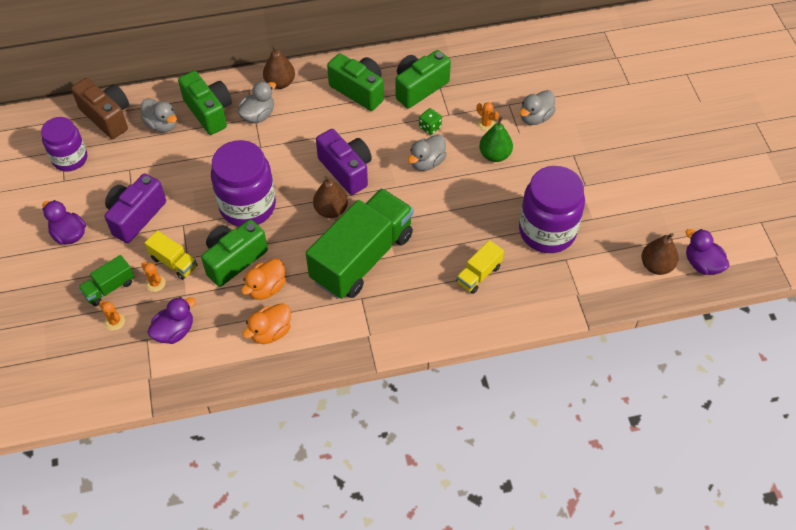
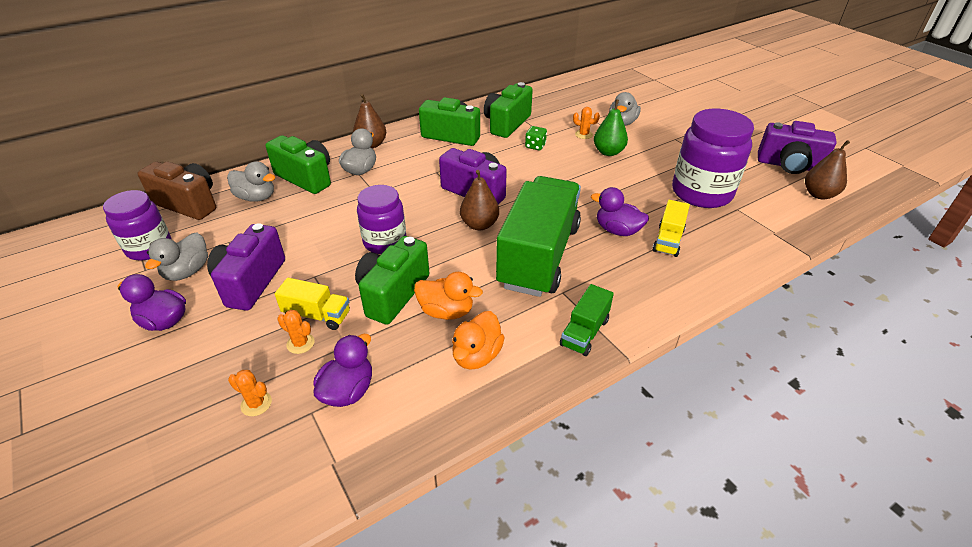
camera: 20 degrees left, 15 degrees down
(109, 288) = (237, 365): green truck -> green truck (584, 332)
(247, 206) = (385, 242): purple jar -> purple jar, size x0.65
(266, 288) = (446, 311): orange duck -> orange duck turned 90 degrees counterclockwise
(427, 162) = (550, 169): grey duck -> grey duck (187, 271)
(659, 222) = (789, 165): none -> purple camera
(702, 264) = (854, 184): purple duck -> purple duck (617, 230)

